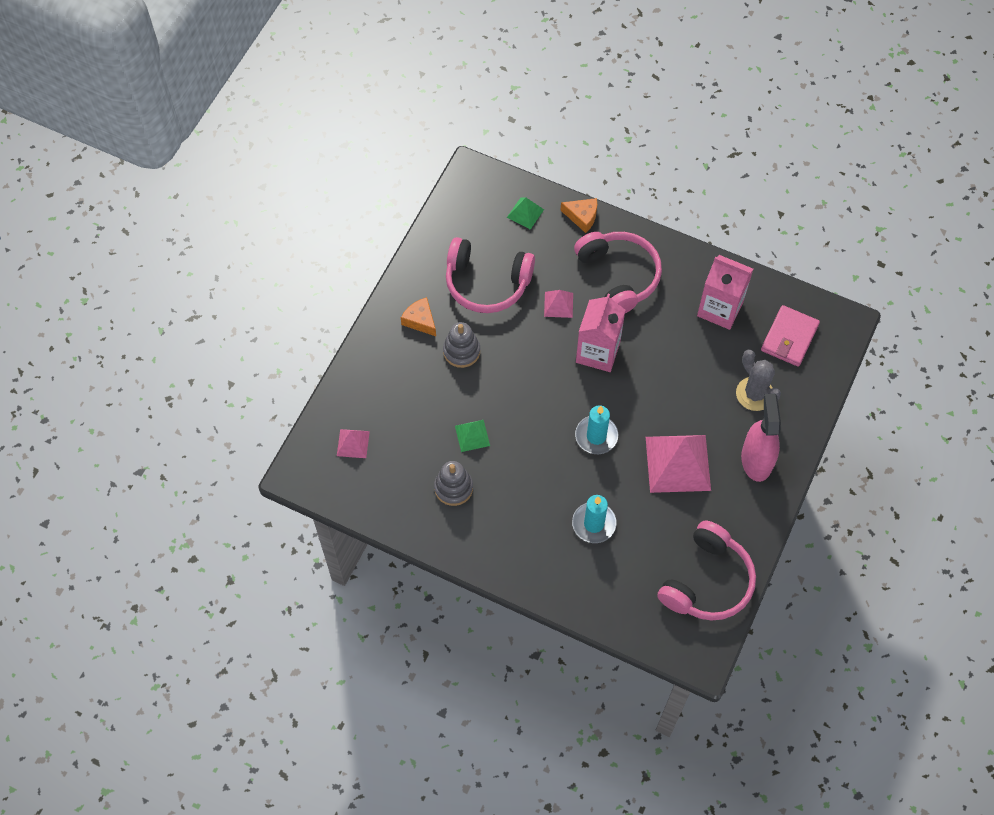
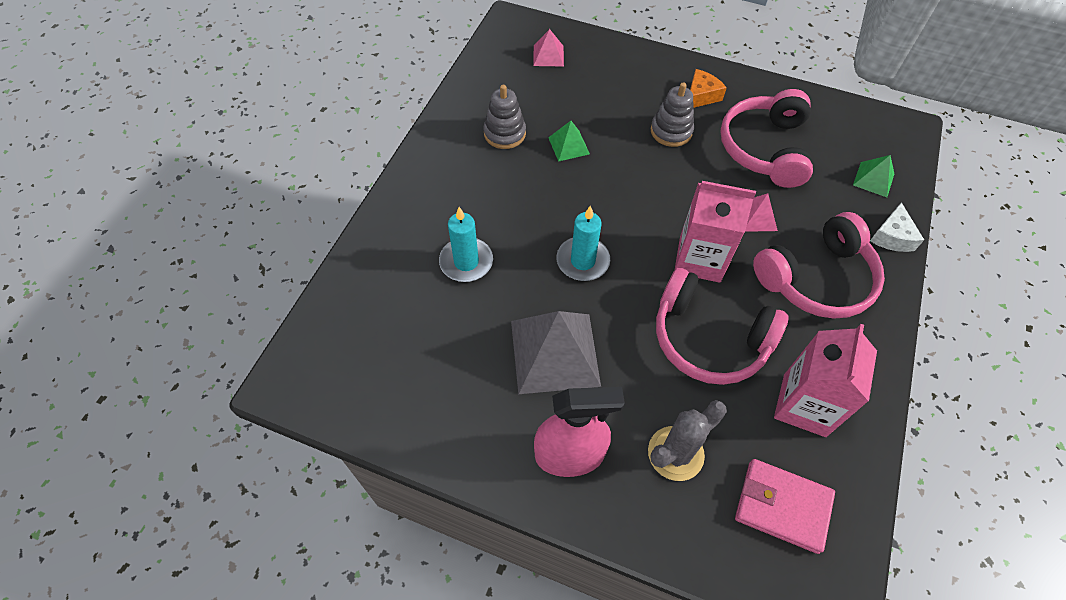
camera: 85 degrees right, 5 degrees down
(582, 217) = (892, 236): orange cheese -> white cheese
(678, 463) = (554, 353): pink pyramid -> grey pyramid
(707, 581) = (387, 390): pink headphones -> pink headphones (709, 339)

